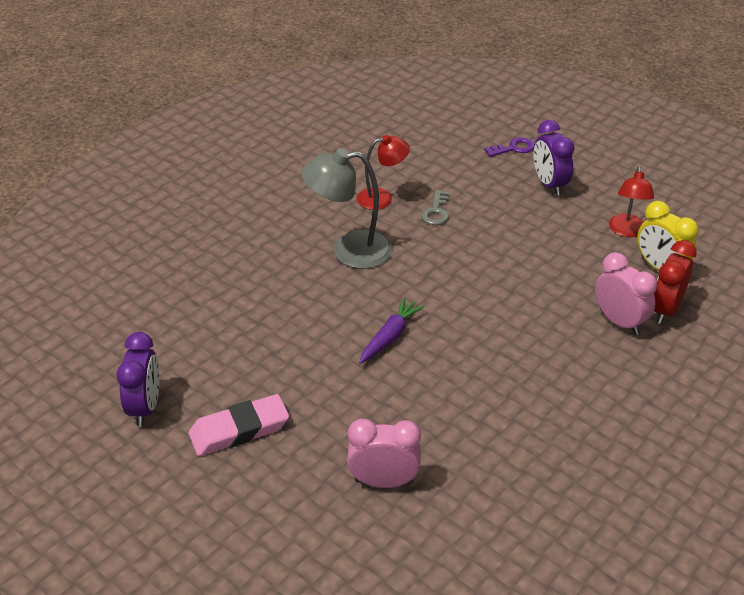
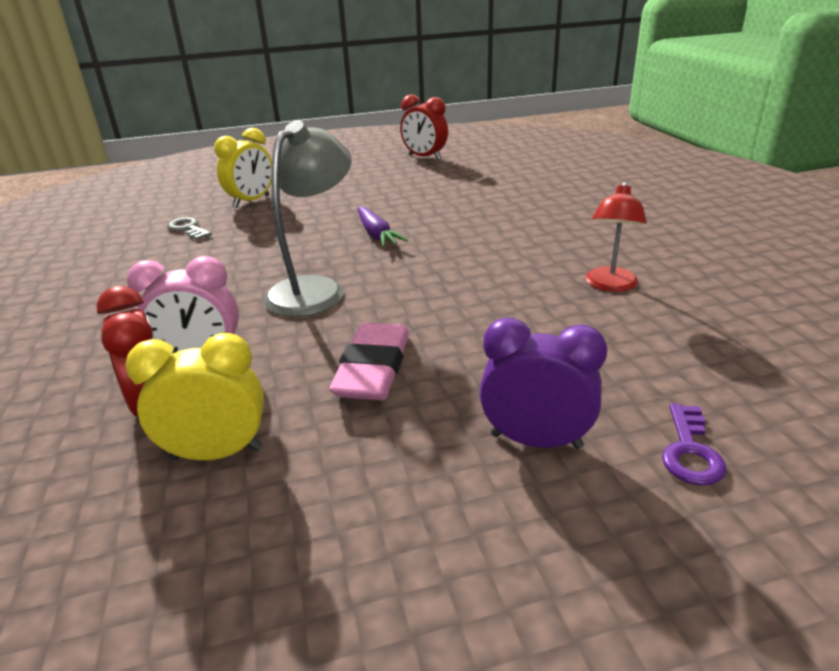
camera: 125 degrees right, 10 degrees down
(145, 407) = (424, 157): purple clock -> red clock
(239, 430) = (365, 175): pink eraser -> pink eraser (373, 368)
(349, 251) = (521, 245): grey lamp -> grey lamp (315, 289)
(383, 481) = (251, 201): pink clock -> yellow clock
(436, 212) = (548, 311): grey key -> grey key (188, 228)
(627, 231) = (330, 467): red lamp -> none

